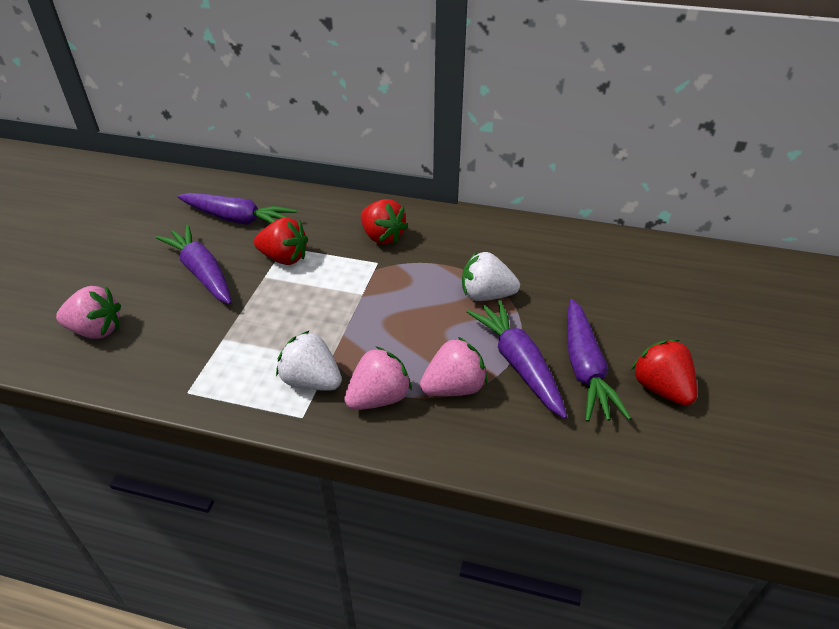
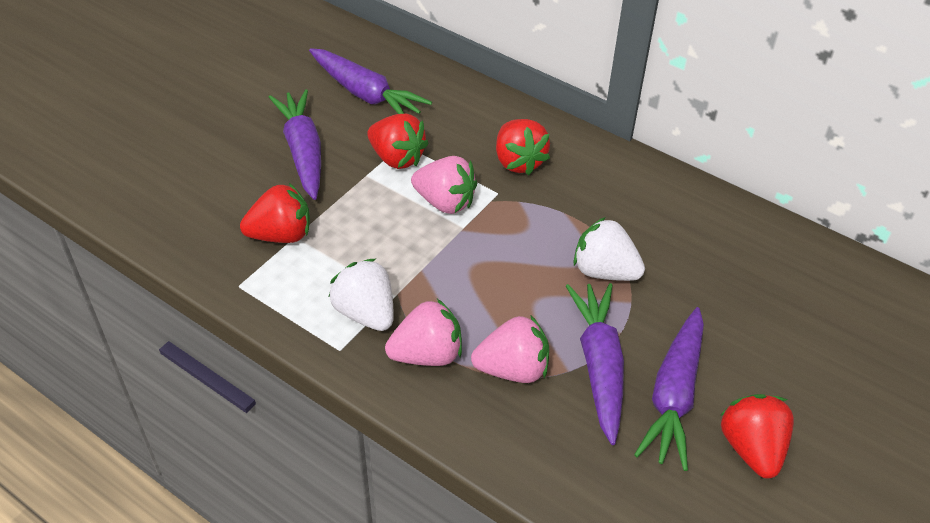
camera: 20 degrees right, 5 degrees up
(96, 330) = (176, 189): pink strawberry -> pink strawberry (445, 202)
(210, 341) = (281, 235): none -> red strawberry

